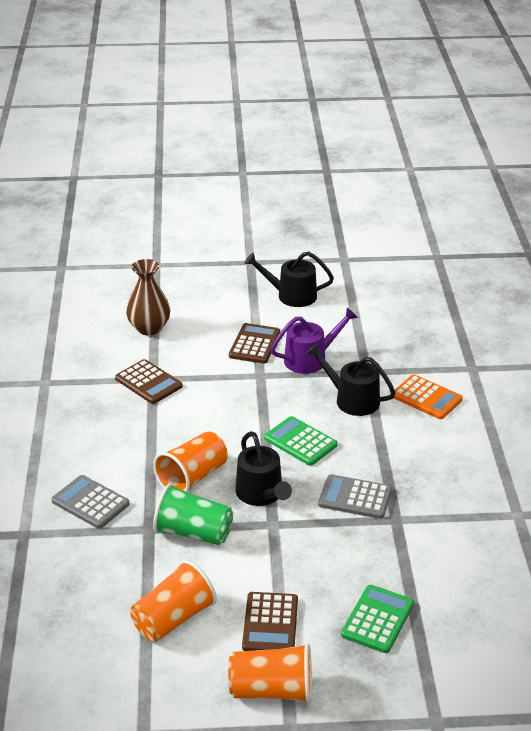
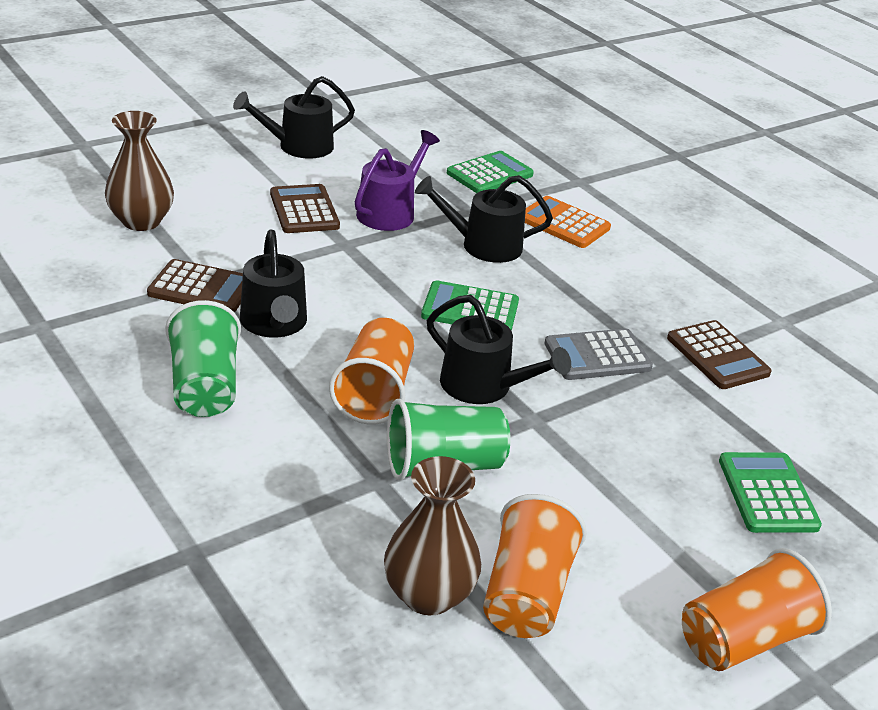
camera: 35 degrees left, 0 degrees up
(90, 502) = (258, 472): grey calculator -> none
(102, 444) = (205, 386): none -> green cup
(121, 599) = (428, 594): none -> brown vase
(172, 417) = (274, 323): none -> black watering can
(270, 623) = (654, 549): brown calculator -> brown calculator (717, 356)
(408, 347) = (490, 174): none -> green calculator
(426, 398) = (563, 223): orange calculator -> orange calculator turned 150 degrees counterclockwise

